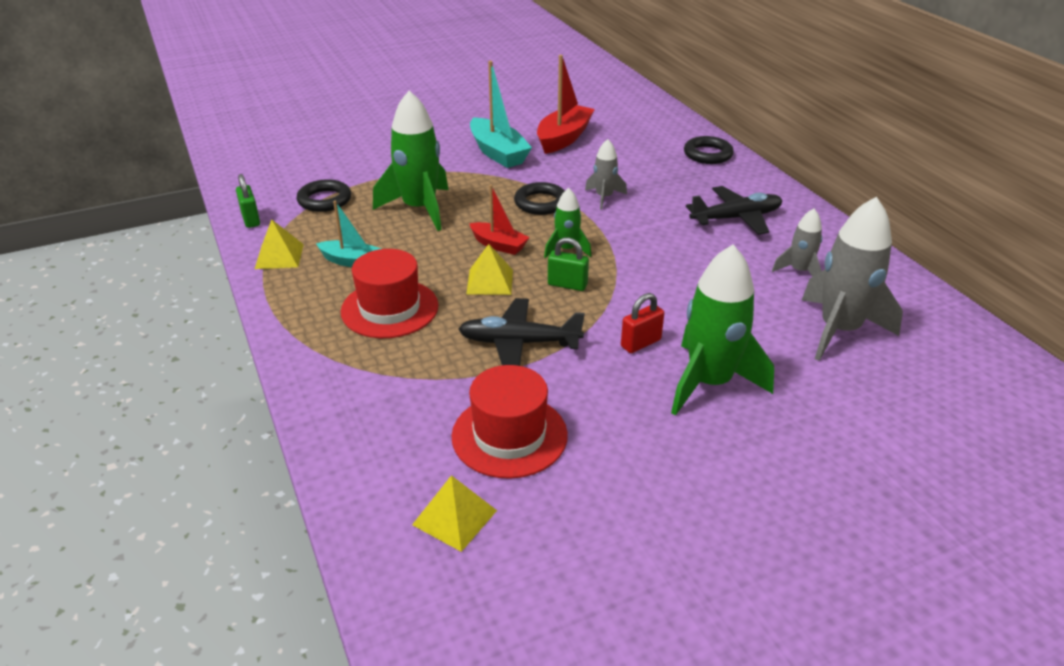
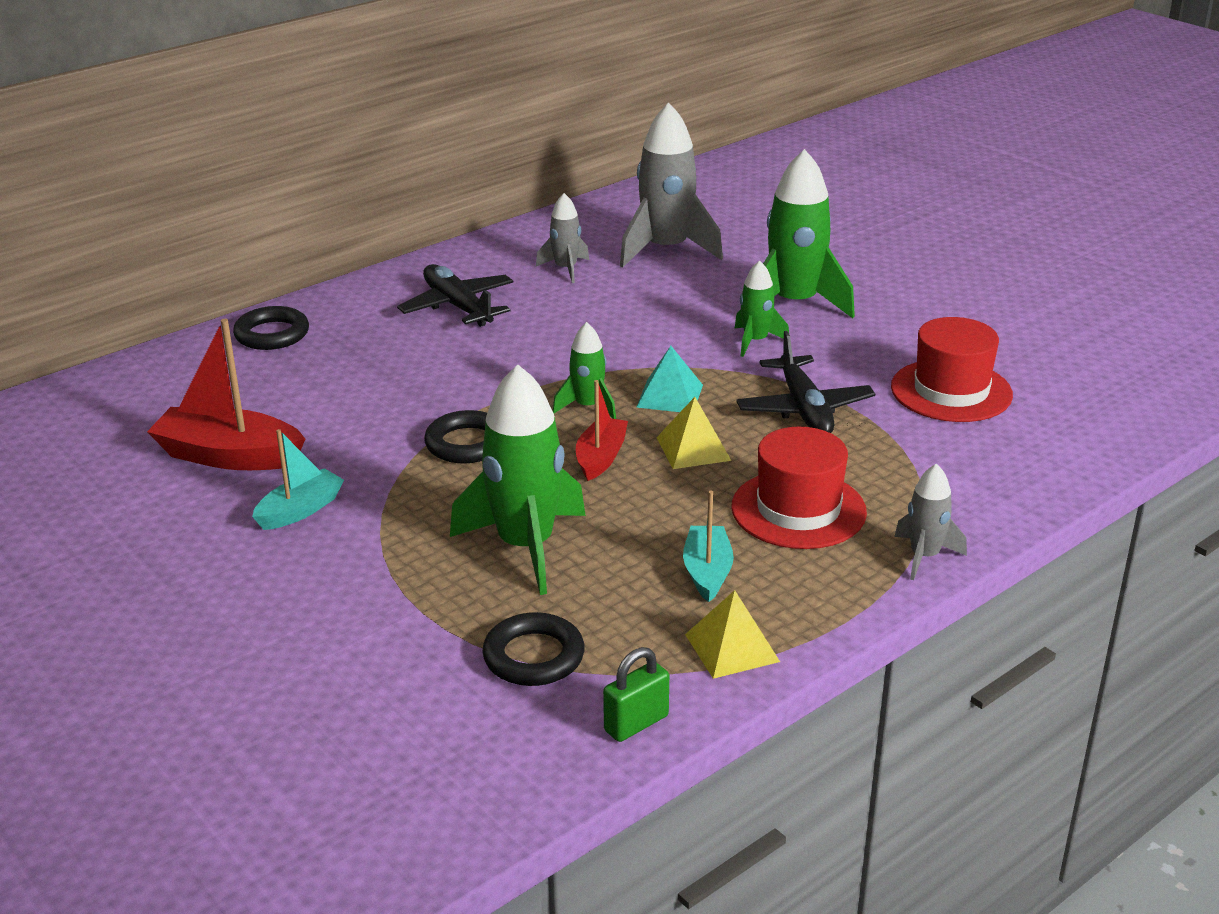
camera: 105 degrees left, 5 degrees down
(455, 517) = (1073, 400): yellow pyramid -> none
(498, 153) = (300, 510): turquoise boat -> turquoise boat, size x0.61
(567, 285) = (669, 396): green padlock -> turquoise pyramid
(604, 197) = (432, 397): grey rocket -> grey rocket (924, 556)
(641, 343) = (755, 341): red padlock -> green rocket

